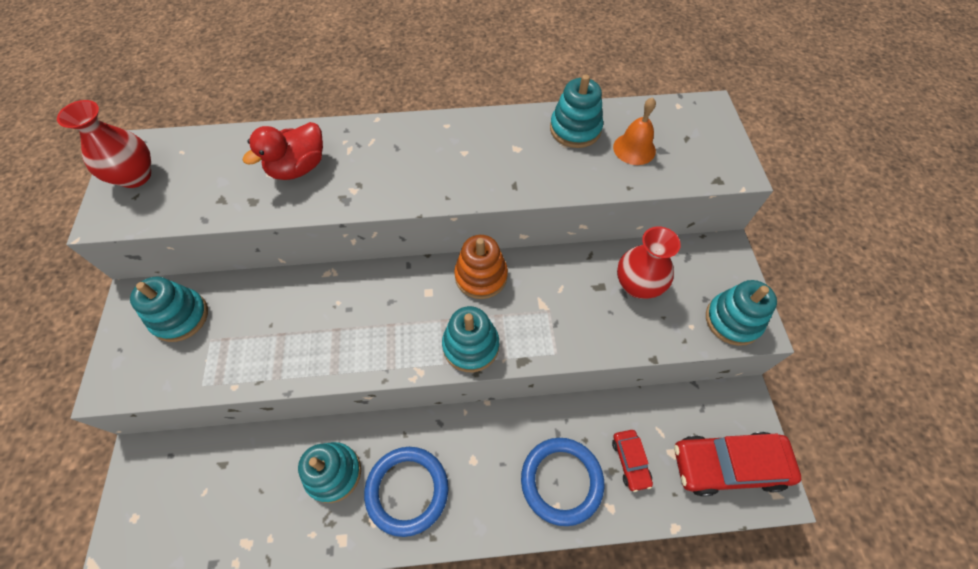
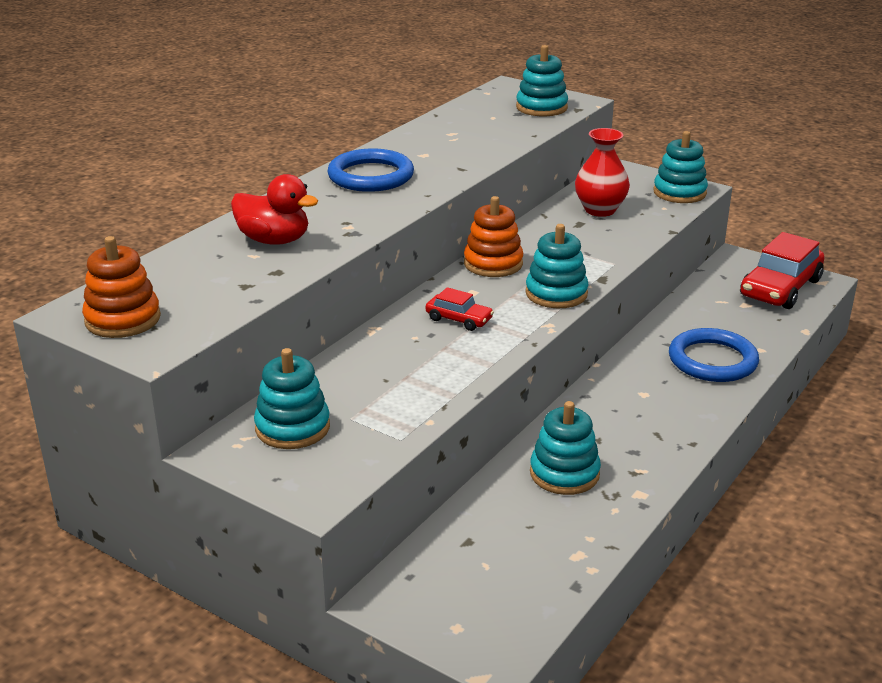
camera: 50 degrees left, 30 degrees down
(135, 176) = (123, 319): red vase -> orange stacking toy
(298, 168) = (274, 240): red duck -> red duck turned 60 degrees counterclockwise
(407, 490) = (632, 439): blue ring -> blue ring (371, 176)
(575, 129) = (444, 129): turquoise stacking toy -> turquoise stacking toy (541, 107)
(630, 461) = (731, 324): red car -> red car (459, 319)
(634, 149) = (501, 120): orange bell -> none

